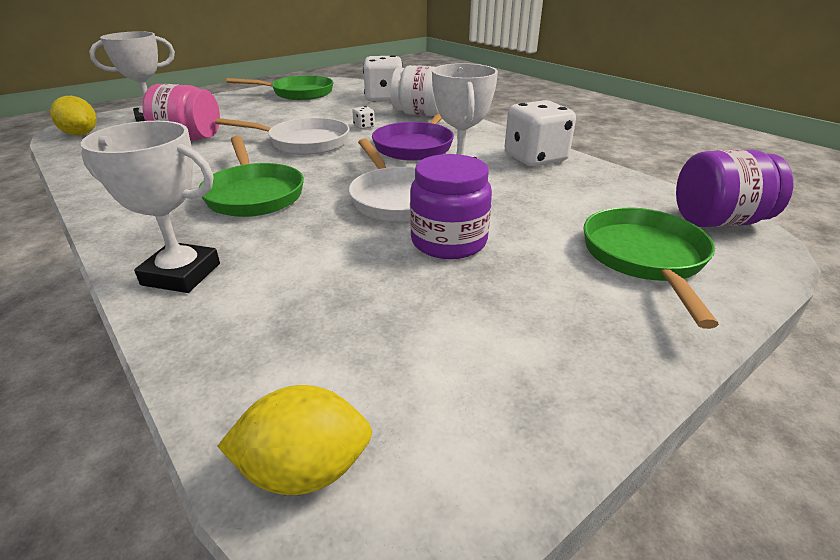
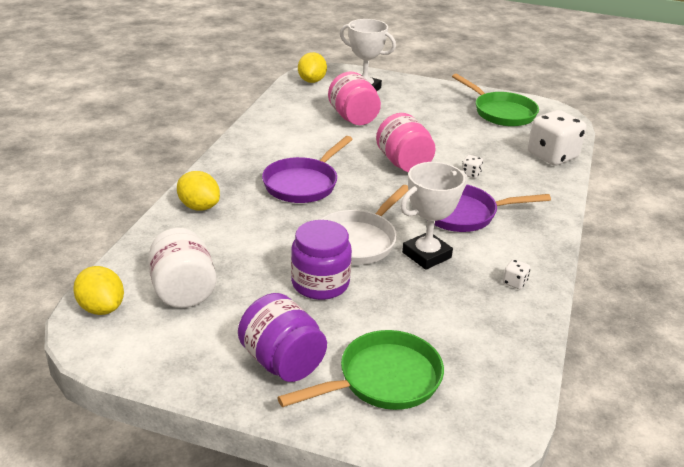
camera: 55 degrees right, 0 degrees up
(181, 274) = (199, 207): white trophy -> yellow lemon
(254, 194) = (303, 184): green pan -> purple pan
(304, 142) = (403, 163): white pan -> pink jar
(419, 114) = (539, 188): white jar -> white jar (183, 291)
(535, 158) = (514, 282): white dice -> white dice, size x0.41
(718, 221) = (495, 415): purple jar -> purple jar (282, 362)

